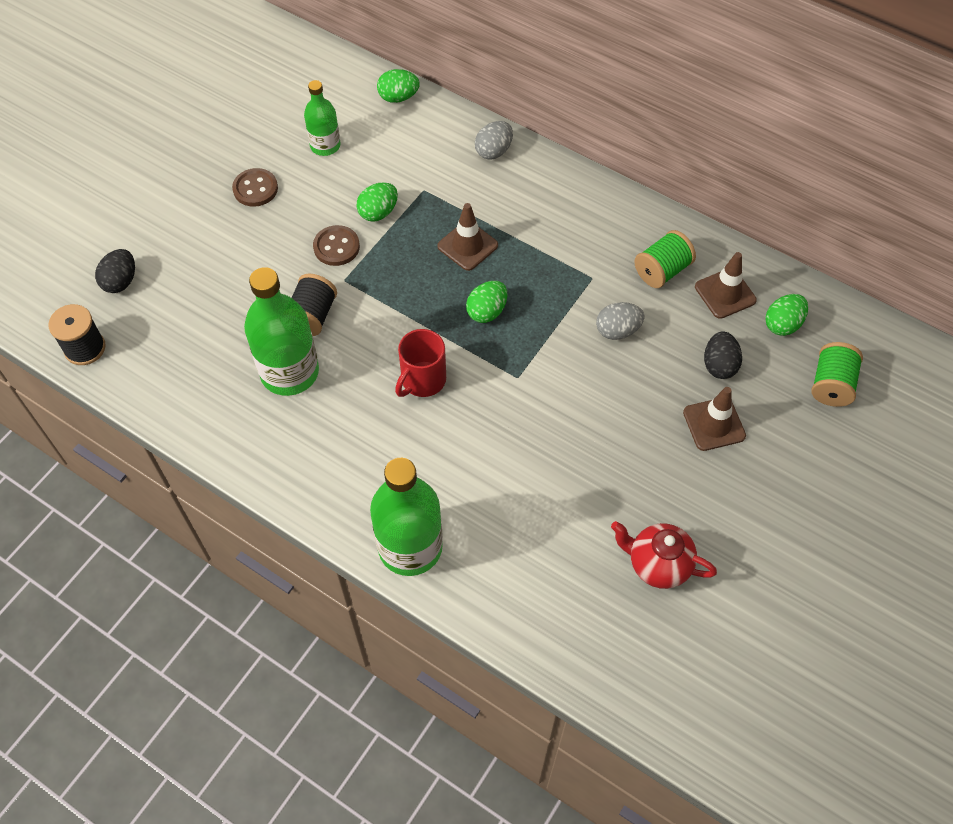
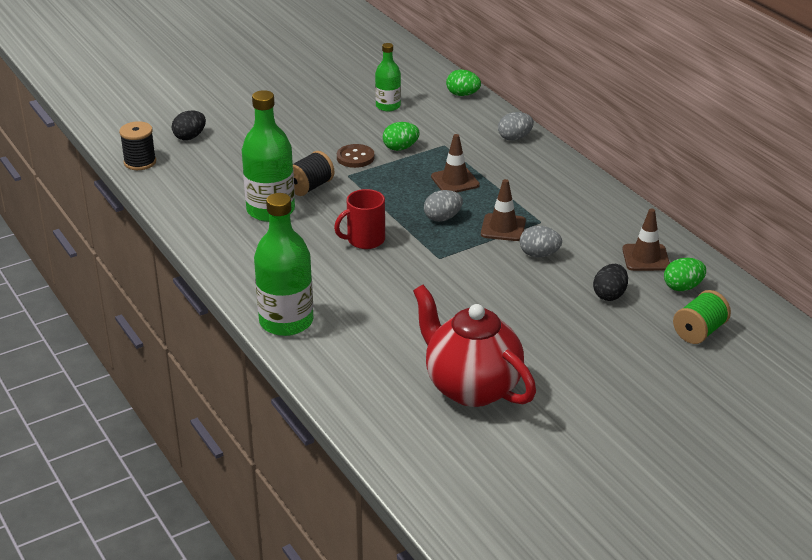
camera: 25 degrees right, 25 degrees down
(255, 189) = (320, 115): brown button -> none
(487, 311) = (442, 218): green egg -> grey egg
(657, 564) = (471, 387): red teapot -> red teapot, size x1.69
(662, 271) = (602, 232): green spool -> none
(714, 424) = (579, 325): brown traffic cone -> brown traffic cone (503, 228)

